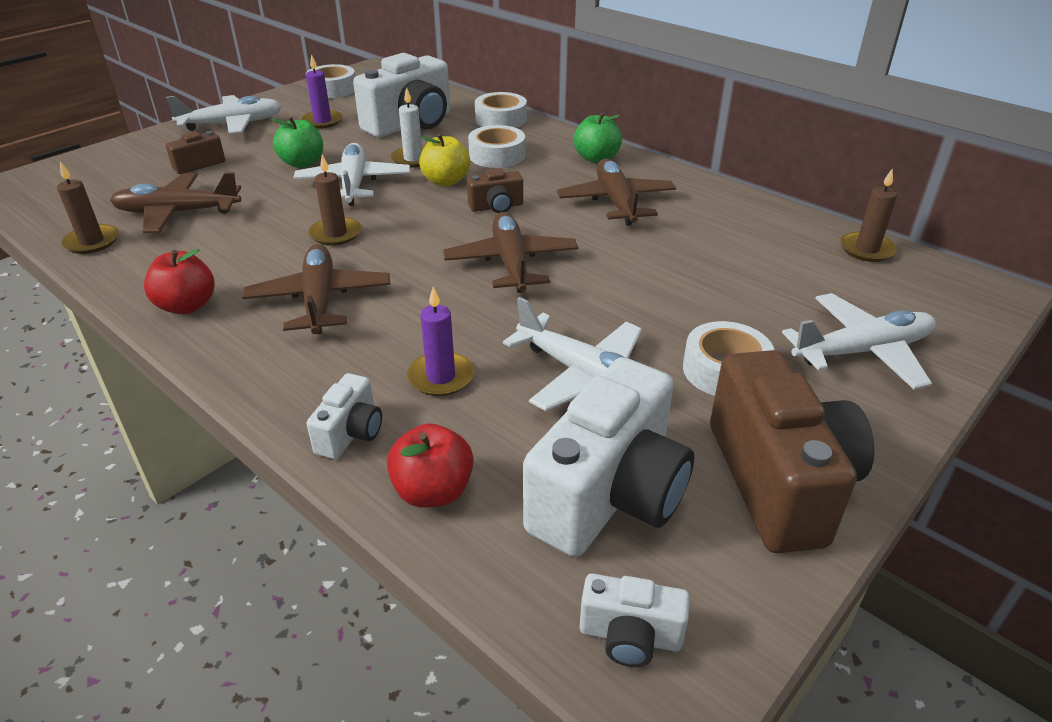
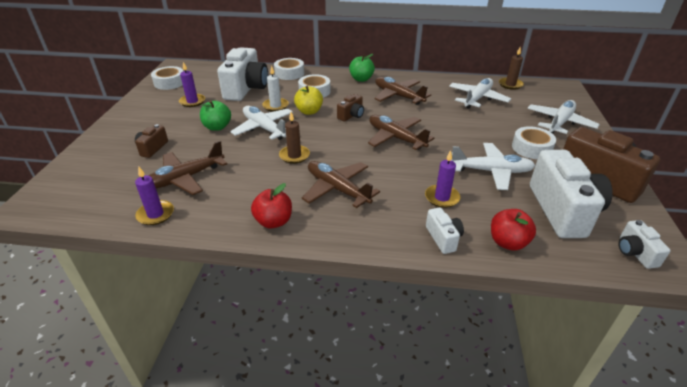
camera: 35 degrees left, 0 degrees up
(92, 242) = (155, 214): brown candle -> purple candle
(232, 124) = (136, 119): white plane -> white plane (477, 98)
(630, 636) = (635, 253): white camera -> white camera turned 105 degrees clockwise

